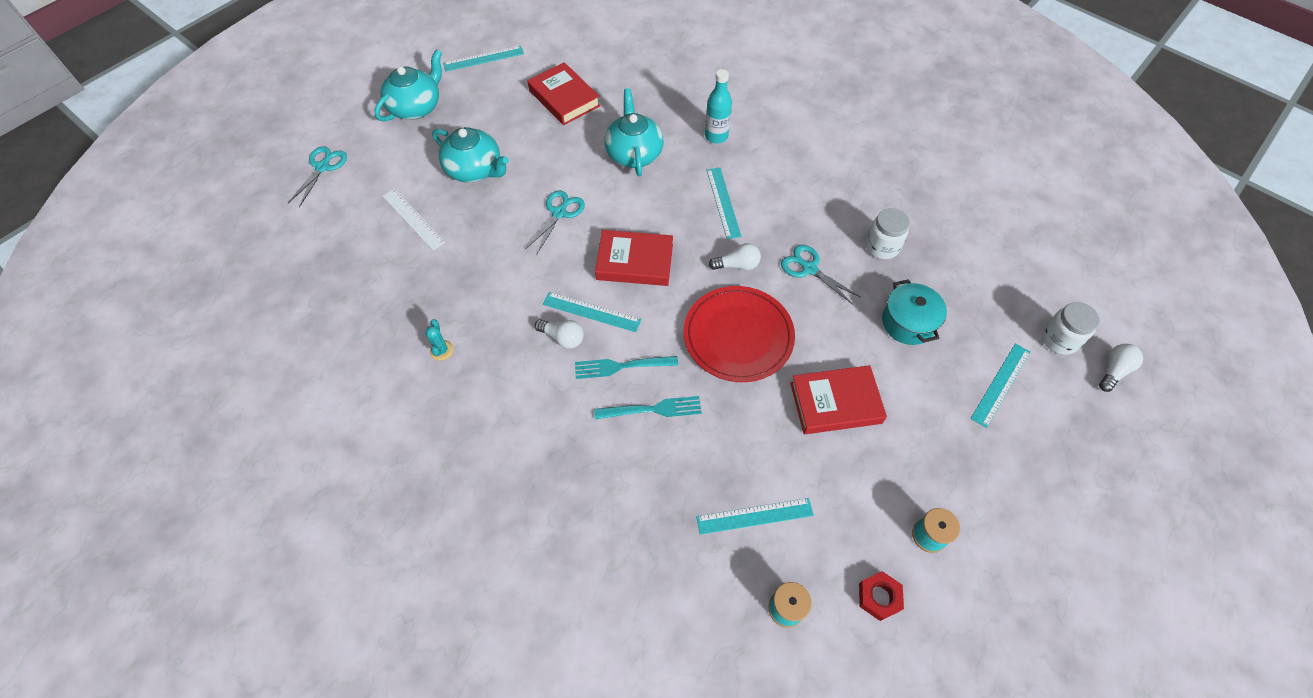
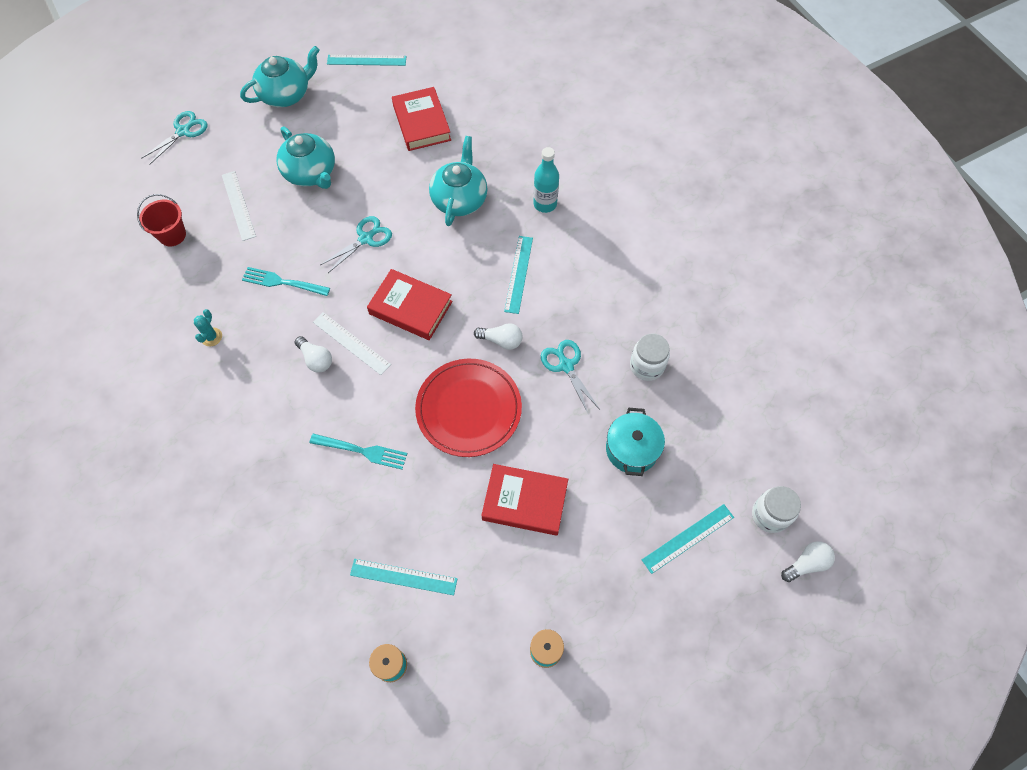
camera: 20 degrees right, 5 degrees up
(354, 266) = (172, 235): none -> red bucket
(591, 312) = (351, 343): turquoise ruler -> white ruler
(621, 366) = (354, 403): turquoise fork -> turquoise fork (282, 282)
(879, 597) = (474, 686): red nut -> none

